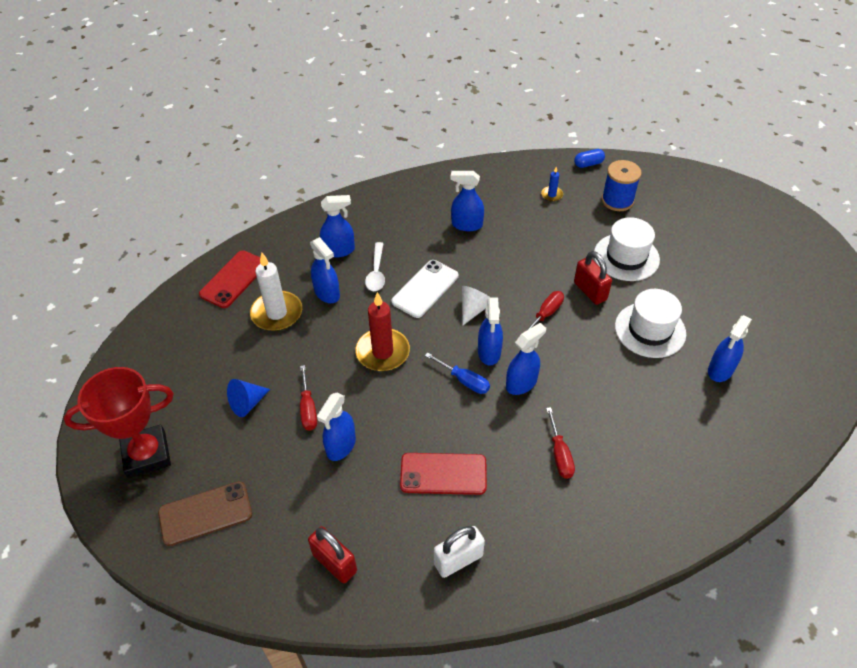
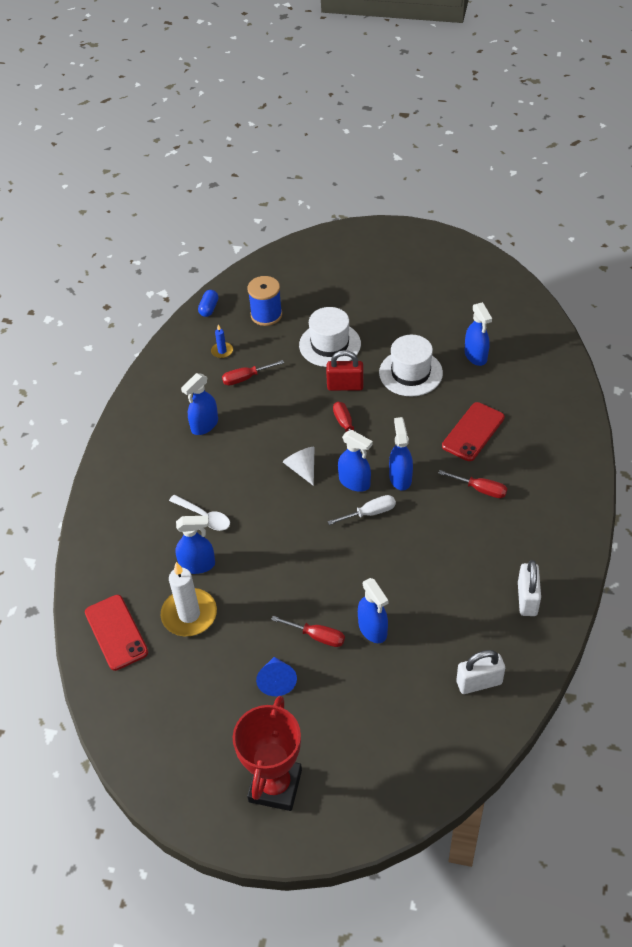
camera: 55 degrees left, 0 degrees up
(205, 513) = (371, 760): brown phone -> none
(335, 563) = (479, 682): red padlock -> white padlock
(339, 250) = (152, 532): blue spray bottle -> none
(382, 352) = (298, 554): red candle -> none
(425, 289) = (253, 491): white phone -> none
(443, 474) = (447, 571): red phone -> red phone (473, 432)
(464, 380) = (369, 513): blue screwdriver -> white screwdriver
(538, 224) = (246, 378): none -> red screwdriver

